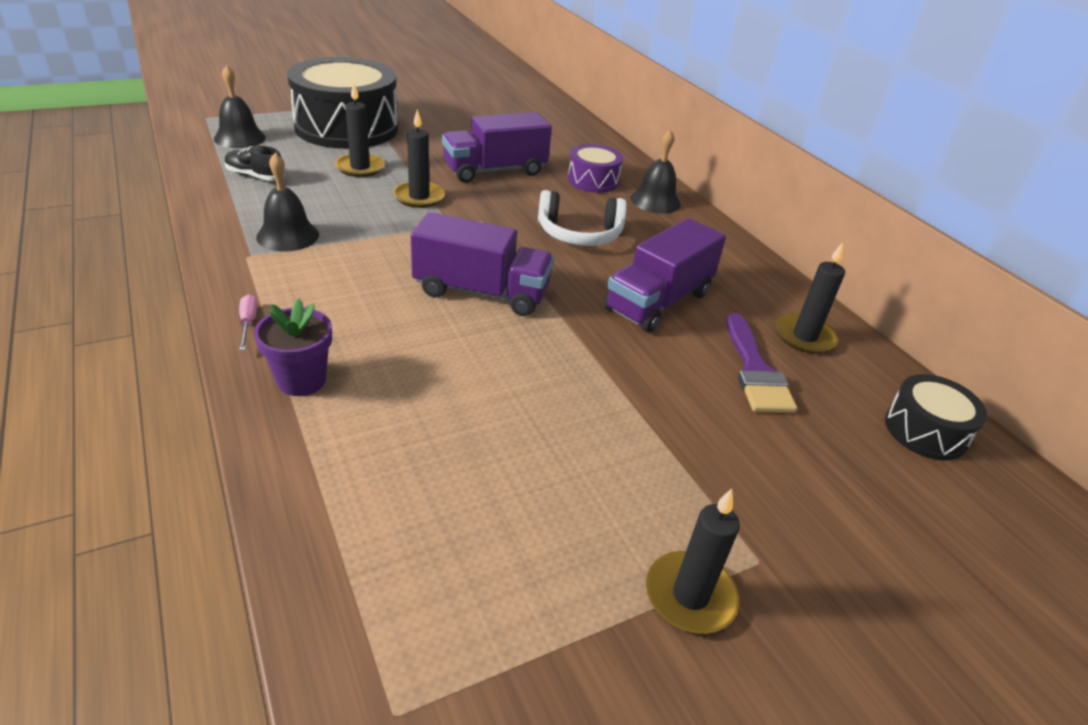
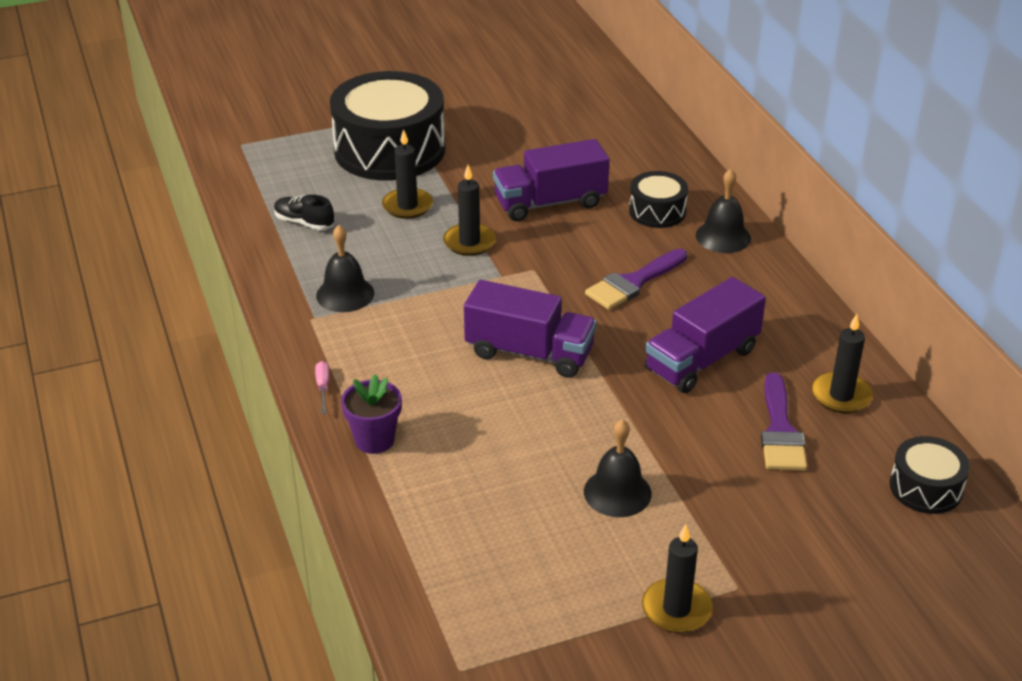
camera: 10 degrees right, 0 degrees up
(240, 138) = (280, 171): black bell -> black bell (617, 492)
(579, 234) = (633, 282): white headphones -> purple brush
(593, 180) = (657, 211): purple drum -> black drum

